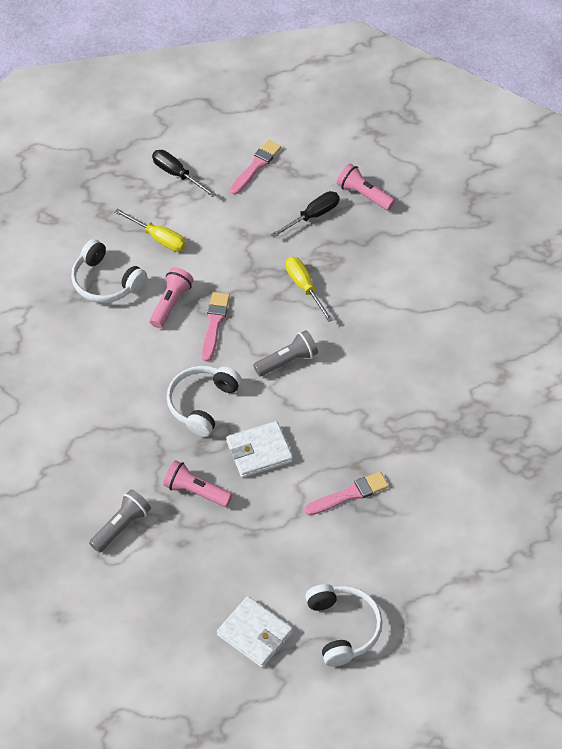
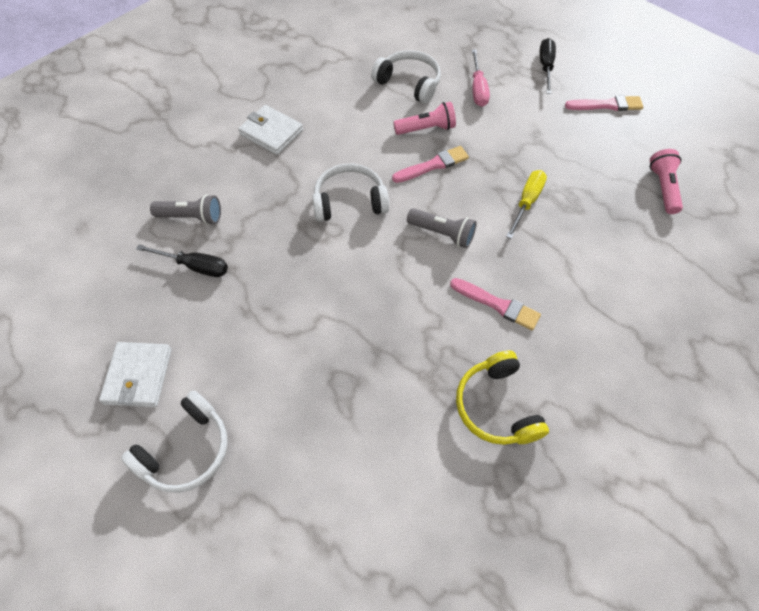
camera: 55 degrees right, 5 degrees up
(106, 282) = (409, 83): white headphones -> white headphones turned 120 degrees clockwise
(158, 238) = (478, 89): yellow screwdriver -> pink screwdriver
(196, 491) = (260, 246): pink flashlight -> none
(259, 451) = (333, 267): white wallet -> white wallet (271, 132)
(312, 216) = (602, 166): black screwdriver -> black screwdriver (195, 266)
(349, 494) = (341, 365): pink brush -> pink brush (497, 305)
(452, 420) = (496, 406): none -> yellow headphones

